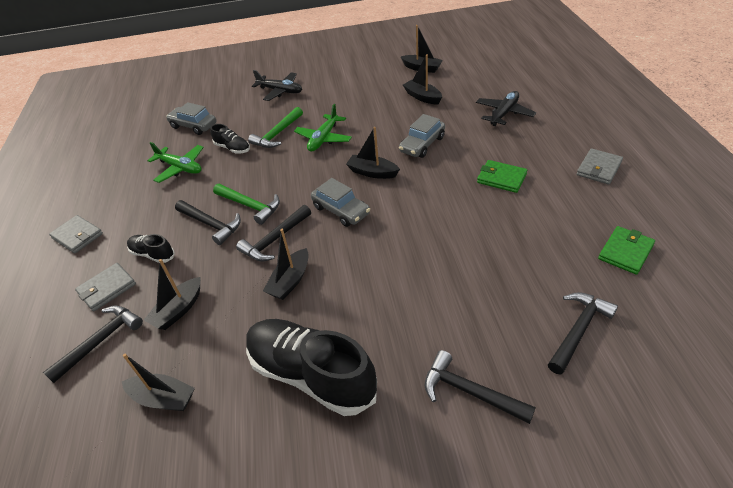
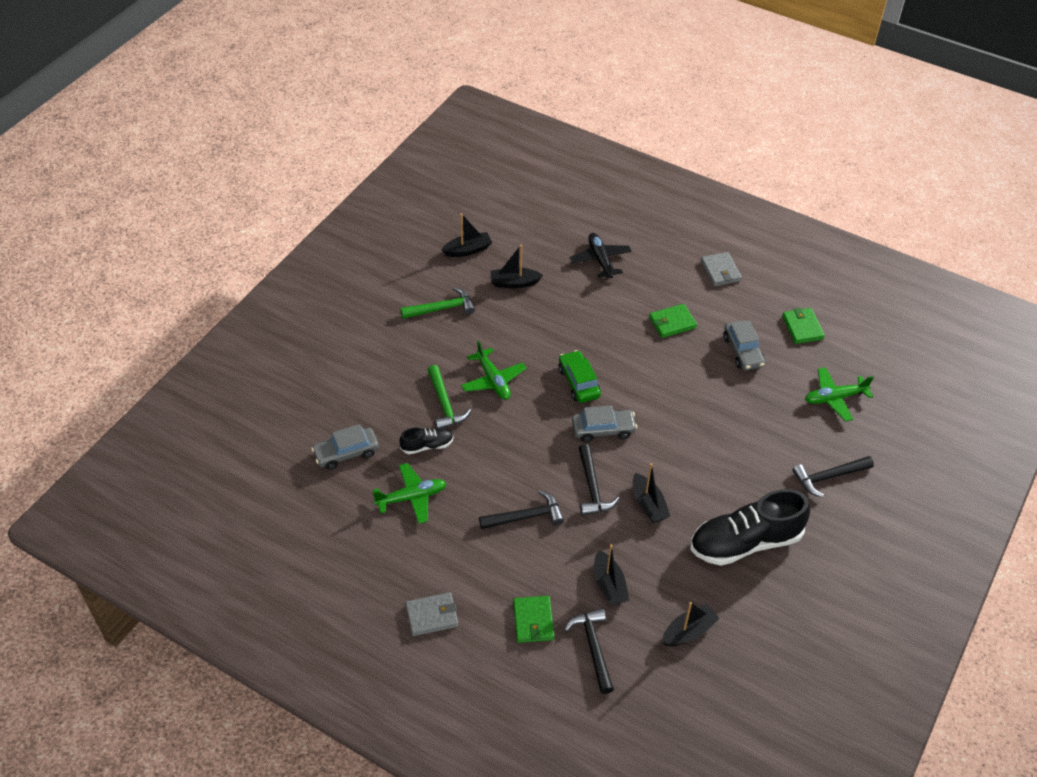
camera: 55 degrees left, 5 degrees up
(107, 288) = (533, 621): grey wallet -> green wallet
(153, 254) = (522, 572): black shoe -> none
(250, 206) = (531, 479): green hammer -> green hammer (442, 308)
(280, 91) = (370, 359): black plane -> none
(372, 172) = (579, 382): black boat -> green car
(422, 144) = (579, 331): grey car -> grey car (743, 351)
(578, 330) = (834, 398): black hammer -> green plane

